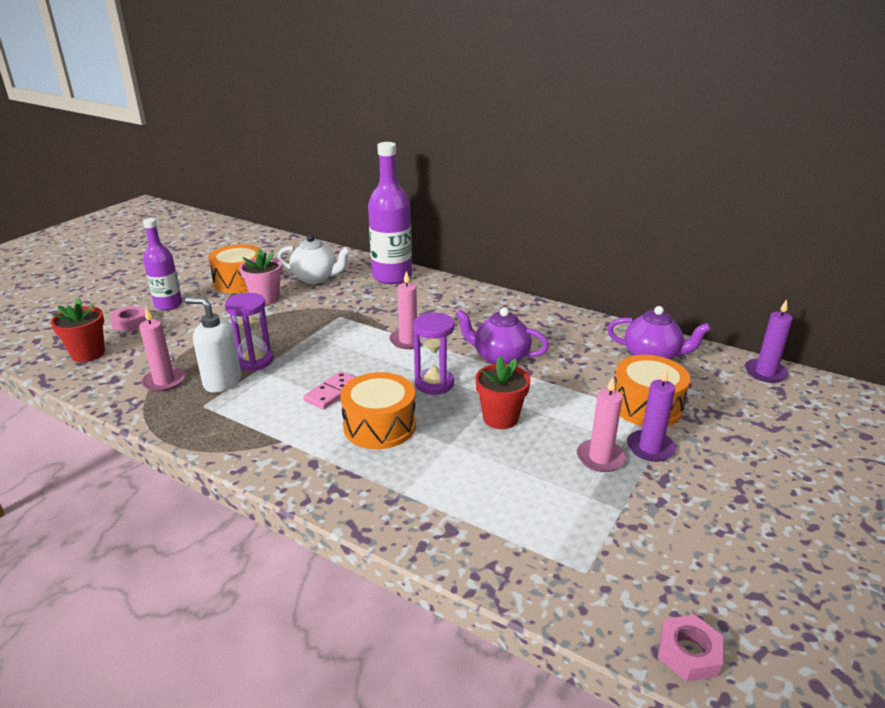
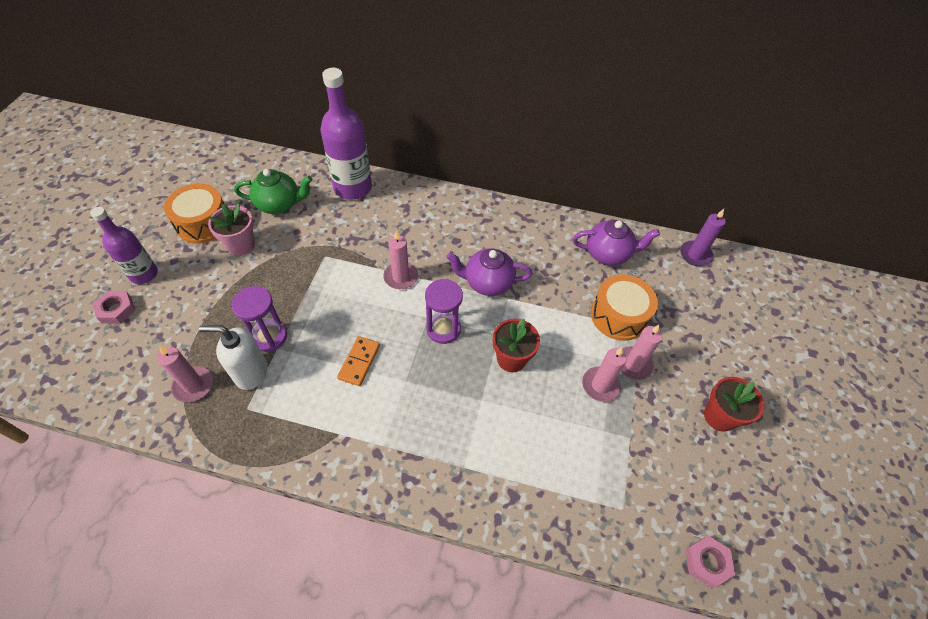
camera: 20 degrees left, 25 degrees up
(88, 354) = (94, 365): red flower pot -> red flower pot (719, 416)
(316, 278) = (279, 204): white teapot -> green teapot
(332, 392) = (359, 362): pink domino -> orange domino
(379, 426) = (416, 393): orange drum -> none
(650, 448) = (633, 364): purple candle -> pink candle

